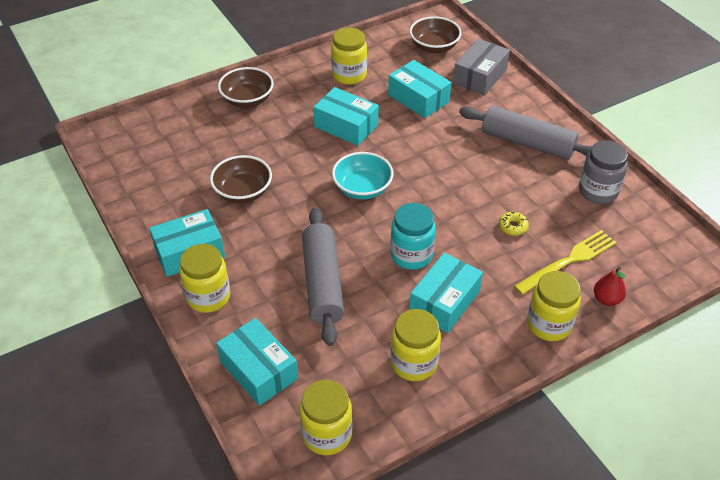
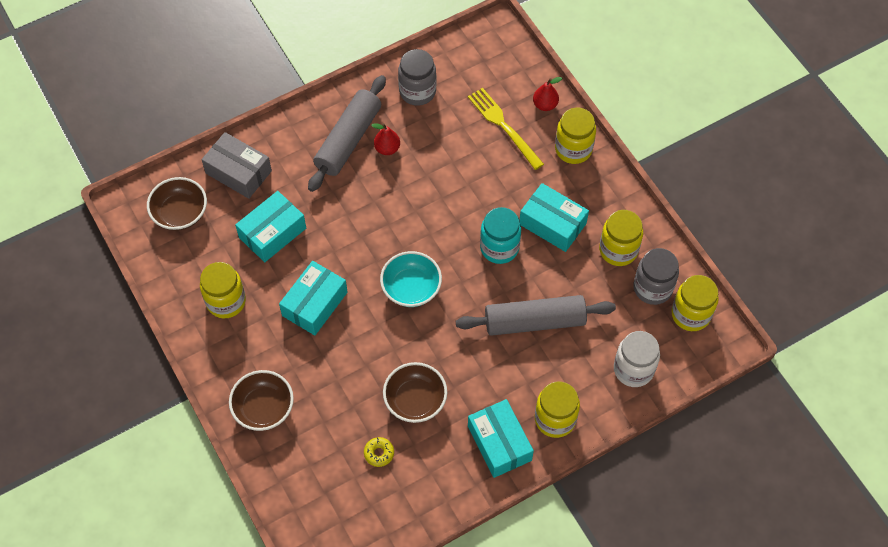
camera: 90 degrees left, 15 degrees up
(258, 370) = (633, 369): turquoise box -> white jar
(363, 395) = (652, 288): none -> grey jar
(513, 227) = (463, 164): yellow donut -> yellow donut (379, 453)
(522, 170) = (387, 148): none -> red pear

